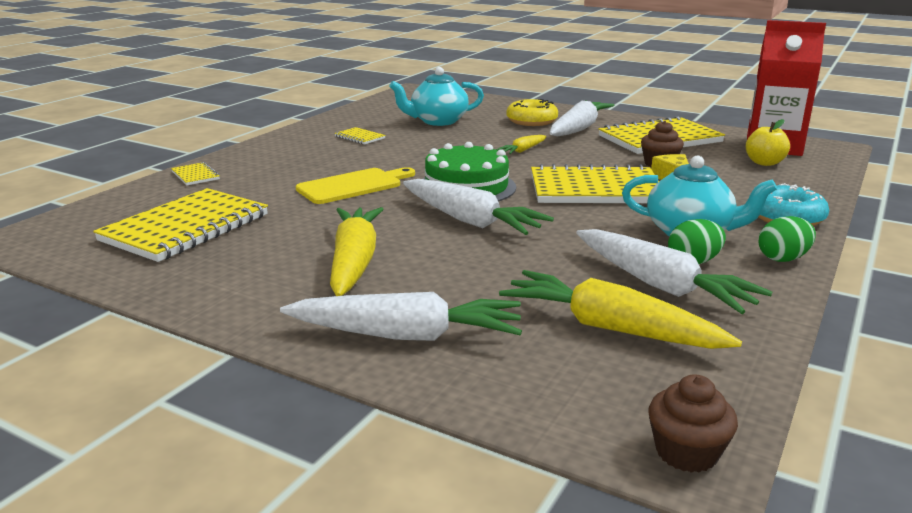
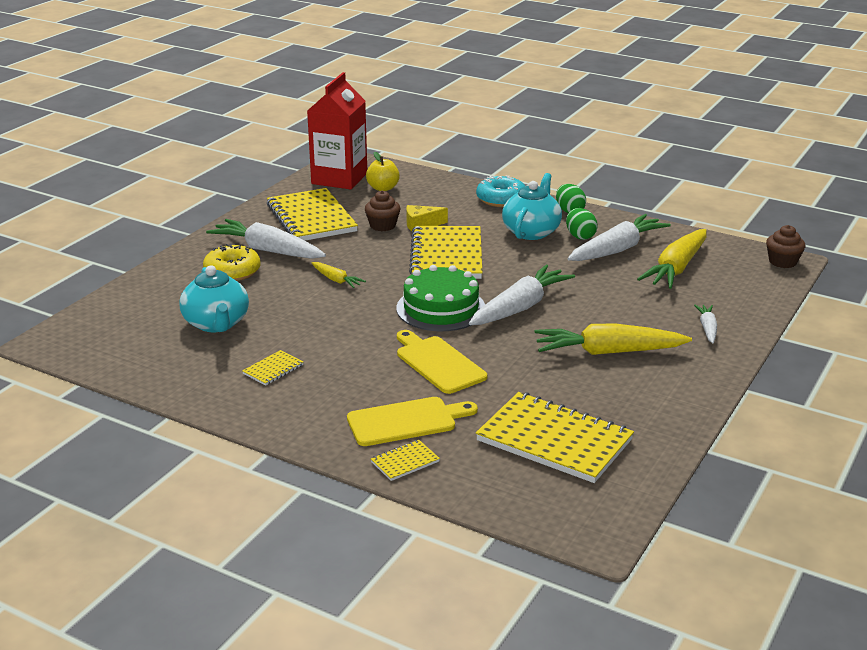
camera: 90 degrees left, 5 degrees up
(257, 175) = (406, 421): none -> yellow cutting board
(406, 335) = (707, 328): white carrot -> white carrot, size x0.50

